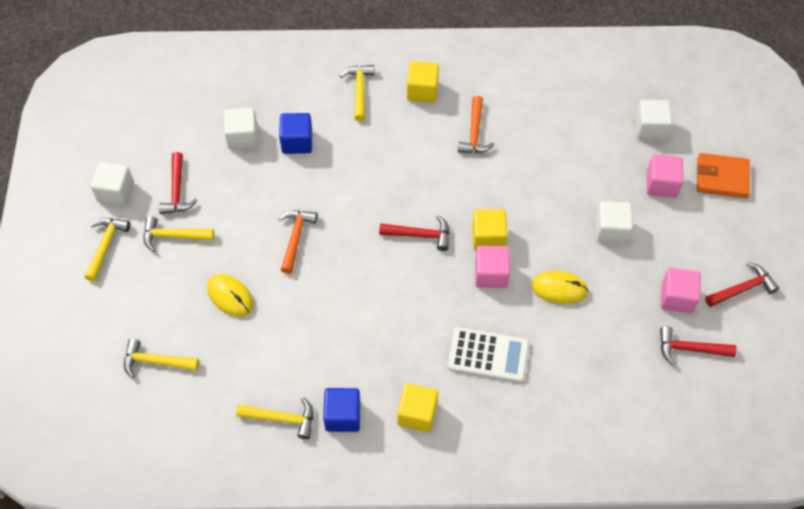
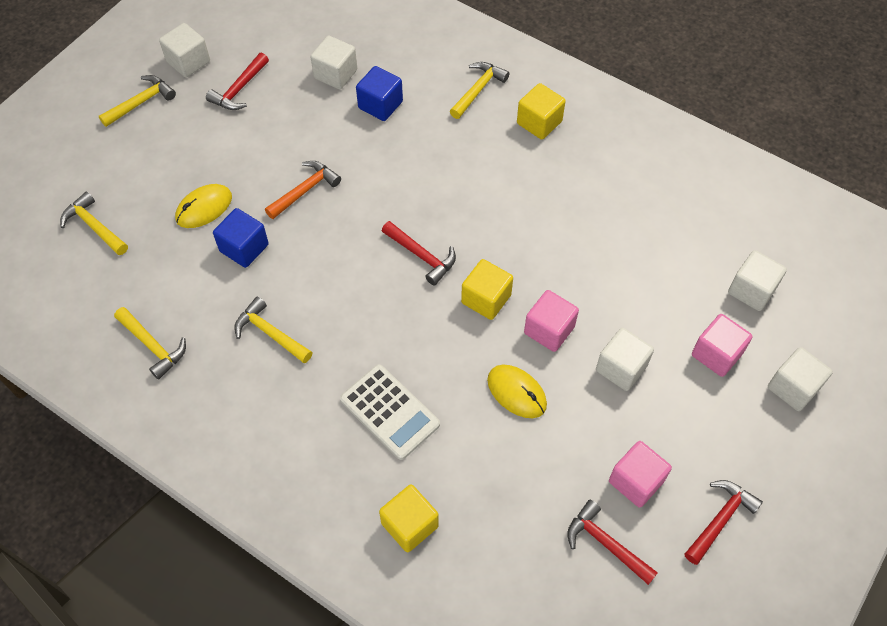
camera: 35 degrees right, 0 degrees up
(173, 236) = (202, 126): yellow hammer -> yellow hammer (270, 333)
(230, 296) = (204, 208): yellow mouse -> yellow mouse turned 60 degrees clockwise
(343, 416) = (207, 379): blue cube -> blue cube (244, 248)
(417, 414) = (275, 423): yellow cube -> yellow cube (409, 525)
(474, 133) = (558, 190): orange hammer -> none
(491, 274) = (459, 335): pink cube -> pink cube (549, 330)
(722, 178) = (793, 387): orange wallet -> white cube
(743, 289) = (720, 519): red hammer -> red hammer turned 60 degrees counterclockwise

